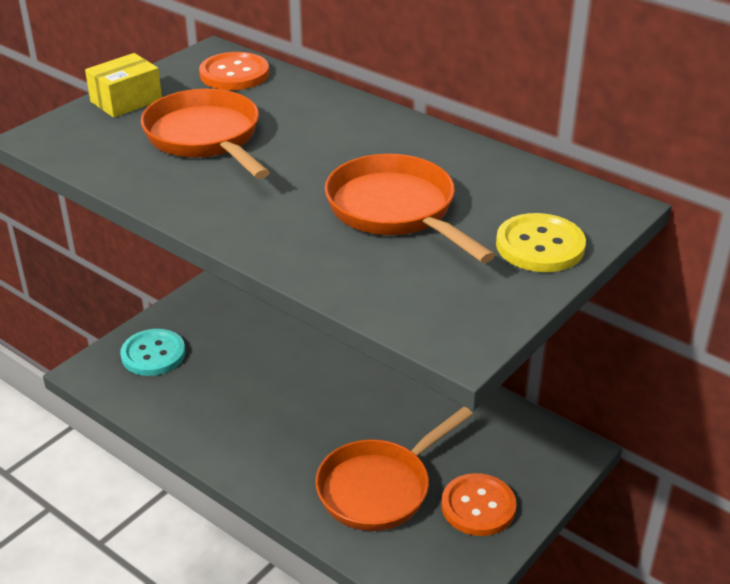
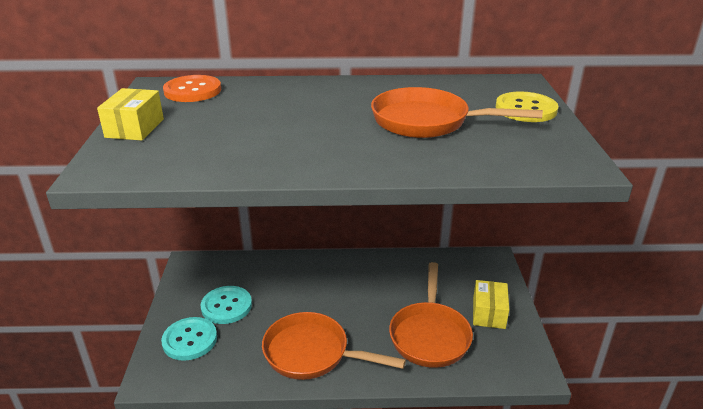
camera: 40 degrees left, 5 degrees down
(206, 138) = (237, 128): orange pan -> orange pan (312, 353)
(219, 339) = (226, 306): none -> turquoise button
(478, 506) = (489, 313): orange button -> yellow box

